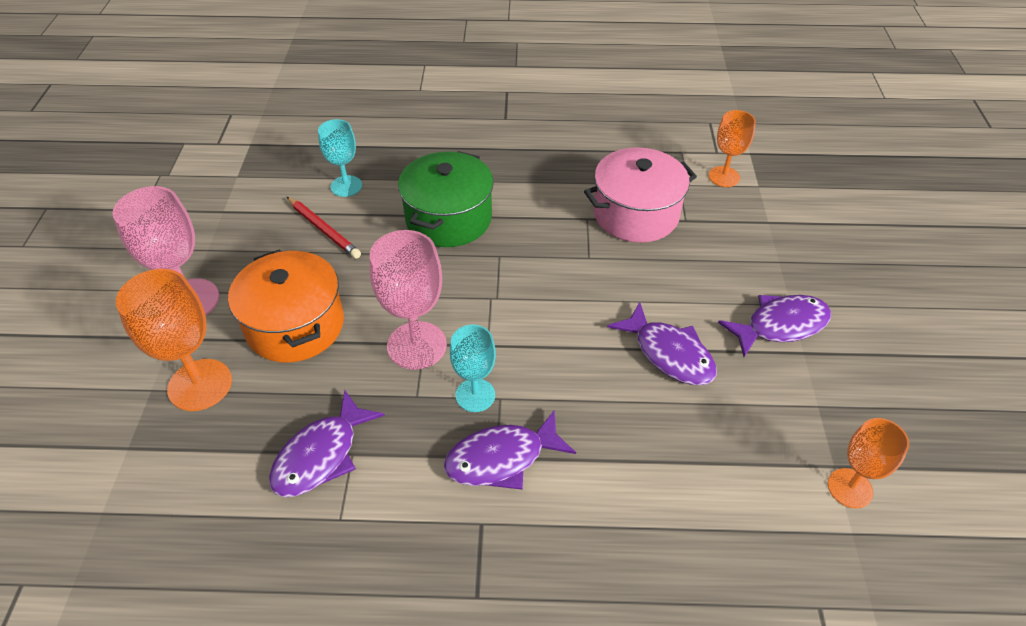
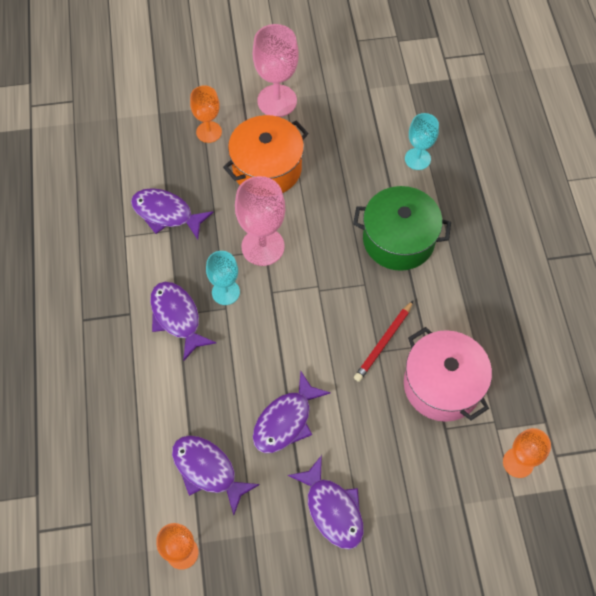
camera: 80 degrees right, 15 degrees up
(200, 385) = (209, 132): orange goblet -> orange goblet, size x0.64
(323, 230) = (364, 158): red pencil -> red pencil (383, 343)
(735, 445) = (208, 470): none -> purple fish

